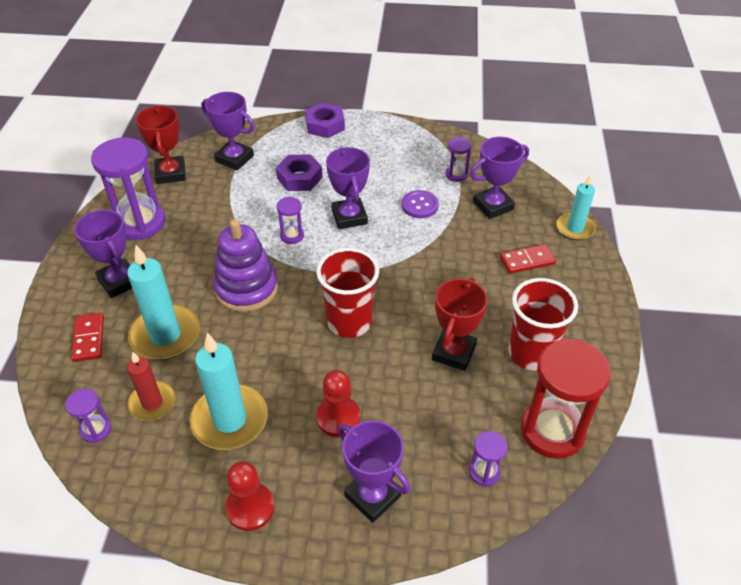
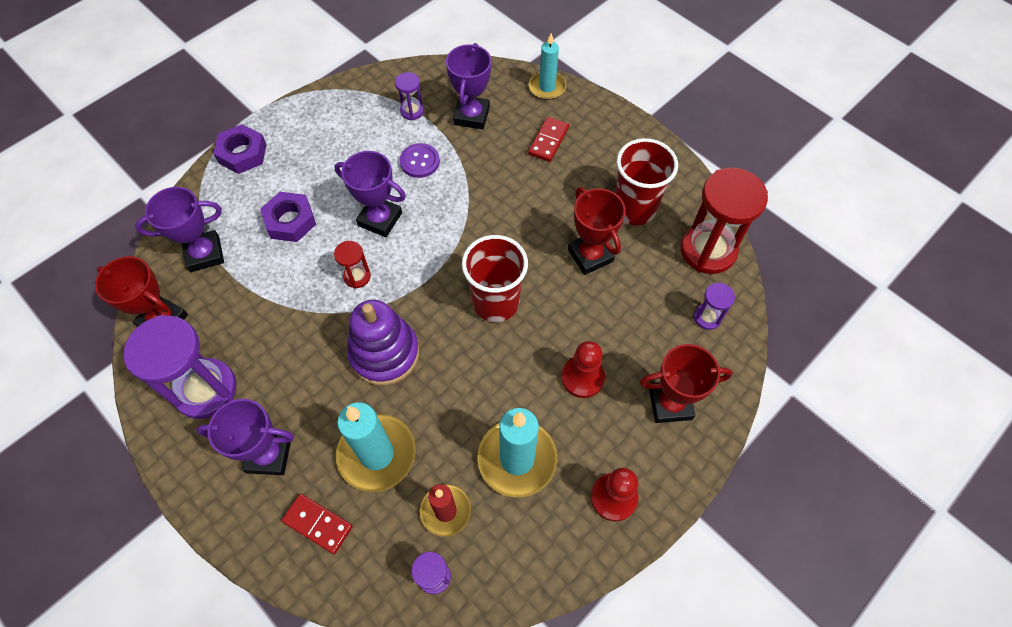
camera: 50 degrees left, 15 degrees up
(292, 235) = (357, 276): purple hourglass -> red hourglass
(372, 496) = (670, 403): purple trophy -> red trophy

